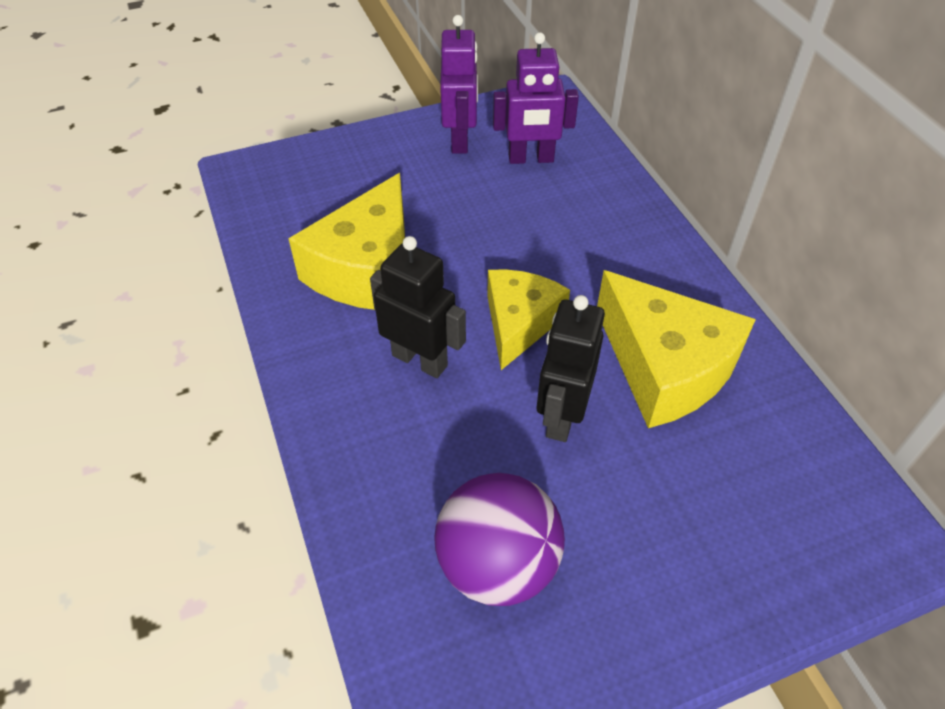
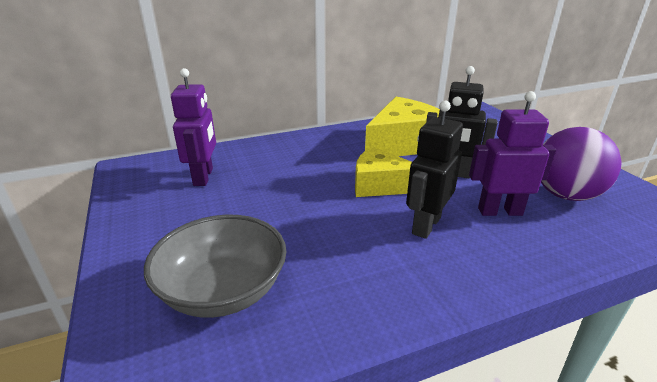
camera: 90 degrees left, 20 degrees down
(331, 202) = (223, 290): none -> grey bowl
(368, 270) = (329, 257): yellow cheese -> none
(460, 140) = (160, 209): purple robot -> purple robot (499, 211)

